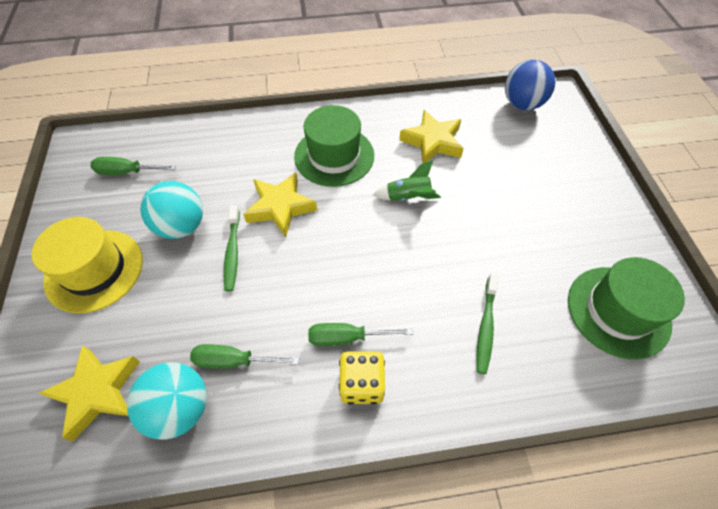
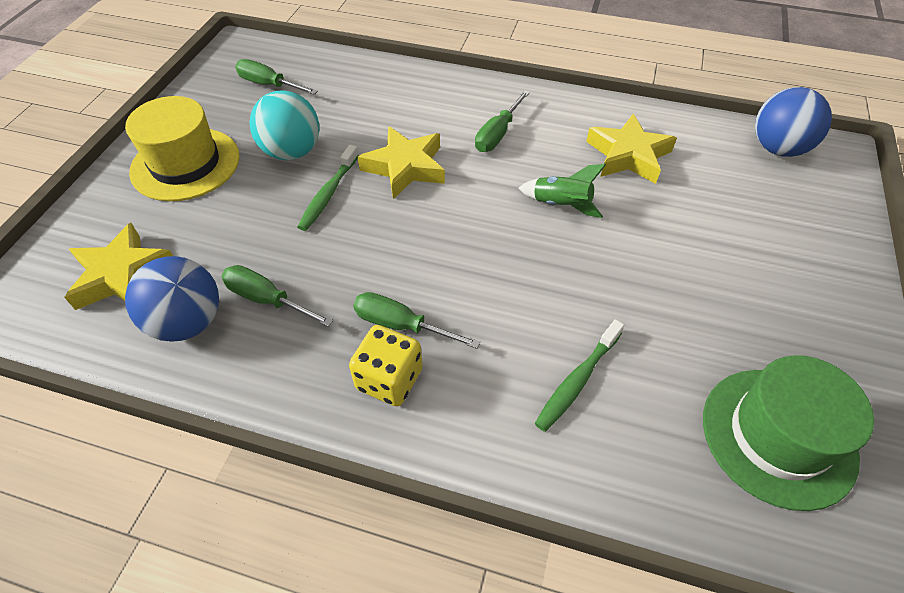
camera: 25 degrees right, 5 degrees down
(180, 408) = (188, 322): turquoise ball -> blue ball
(334, 156) = (497, 134): green hat -> green screwdriver

